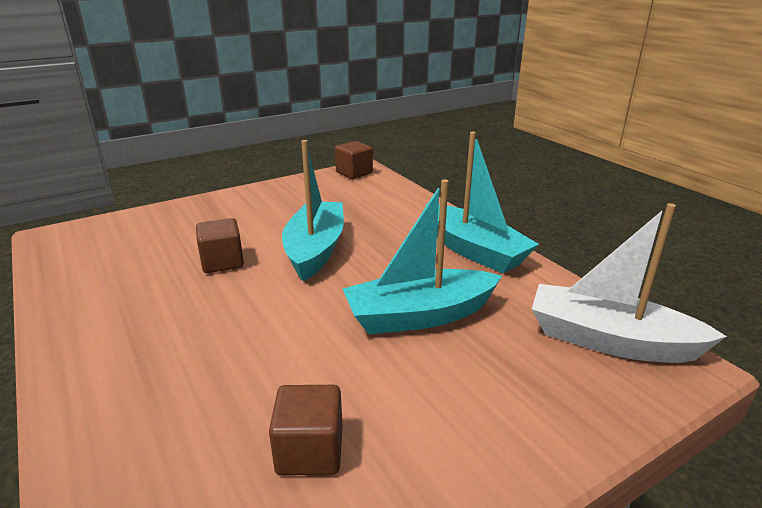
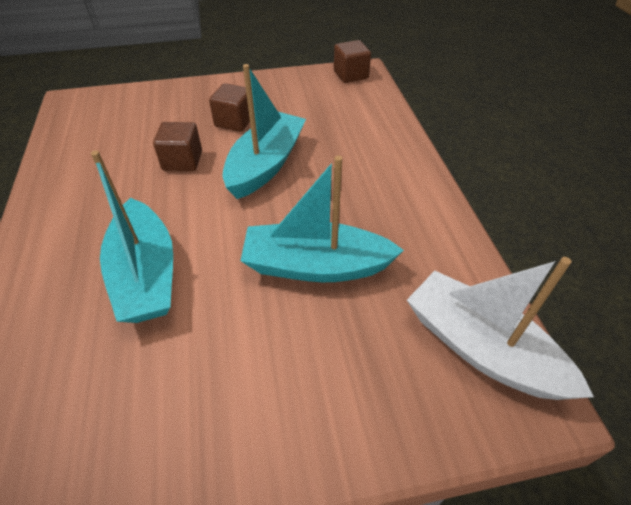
camera: 20 degrees right, 20 degrees up
(310, 451) = (154, 377): brown cube -> brown cube (234, 121)
(474, 250) = (412, 200): turquoise boat -> turquoise boat (146, 274)

